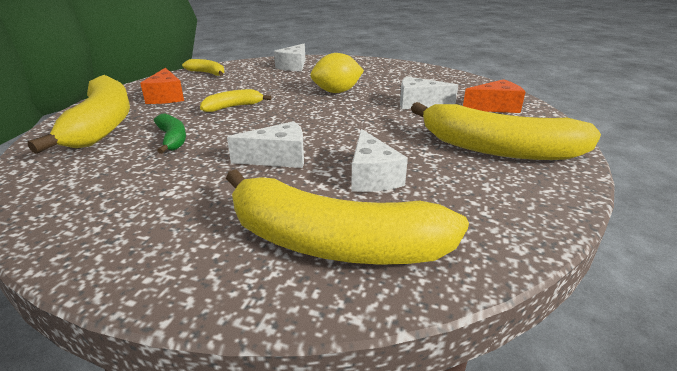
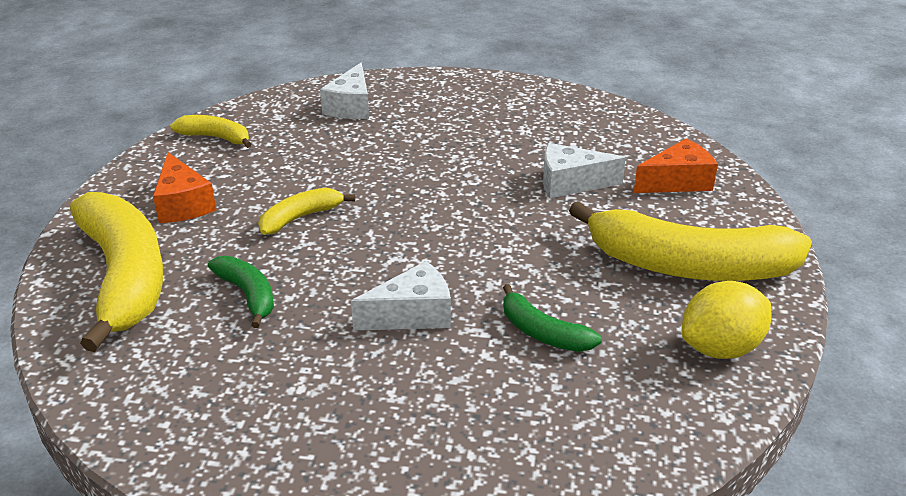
camera: 10 degrees left, 5 degrees up
(333, 243) = (527, 436): yellow banana -> none
(337, 92) = (443, 167): yellow lemon -> yellow lemon (720, 348)
(372, 177) = (543, 333): white cheese -> green banana

